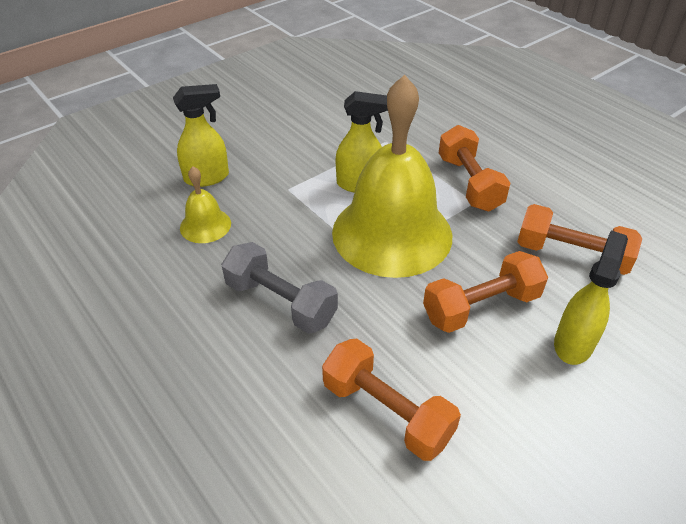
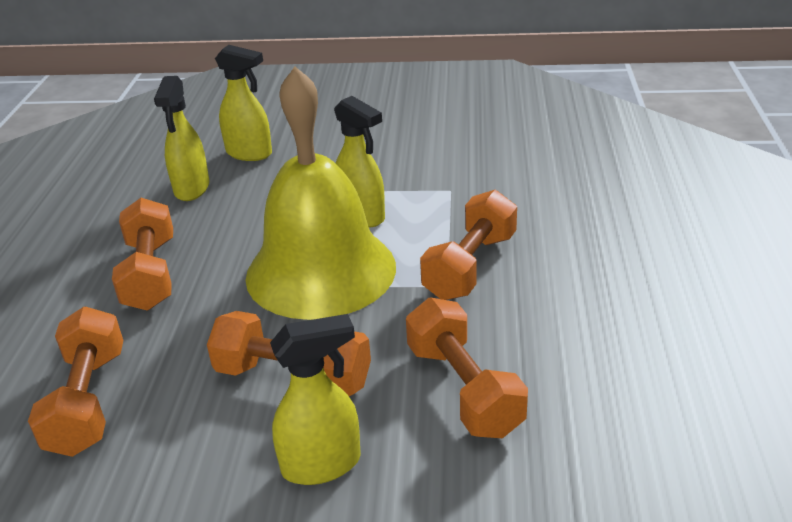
camera: 45 degrees right, 10 degrees down
(205, 225) = (191, 189): yellow bell -> yellow spray bottle
(280, 302) = (150, 274): grey dumbbell -> orange dumbbell

